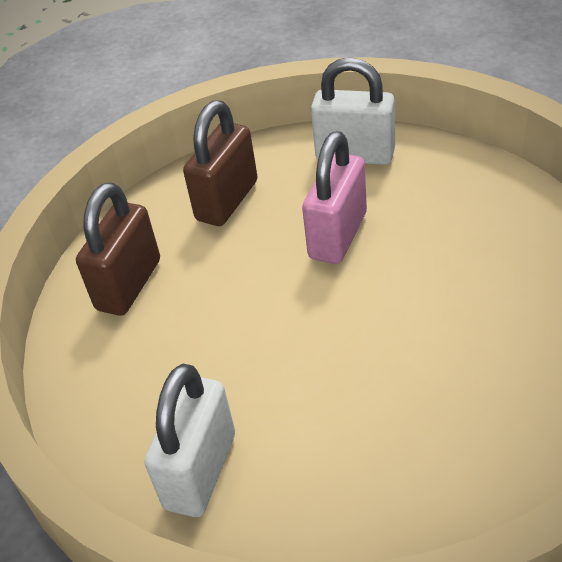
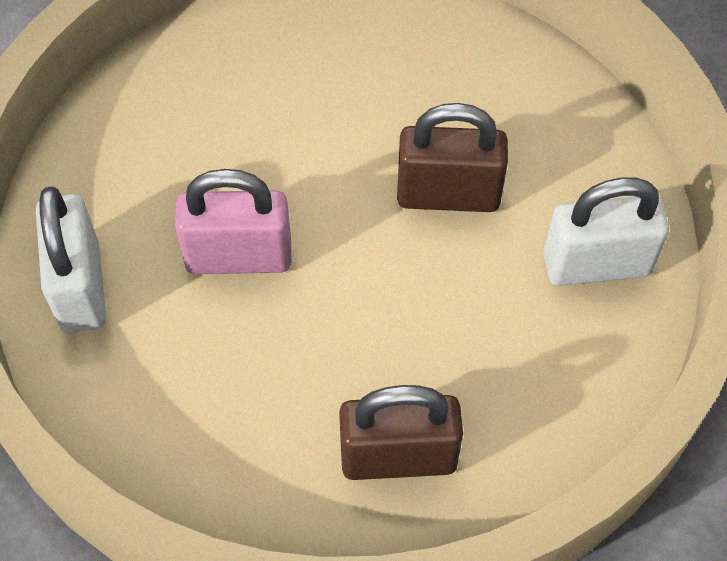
camera: 120 degrees left, 15 degrees up
(227, 200) = (211, 408): brown padlock -> brown padlock (448, 195)

